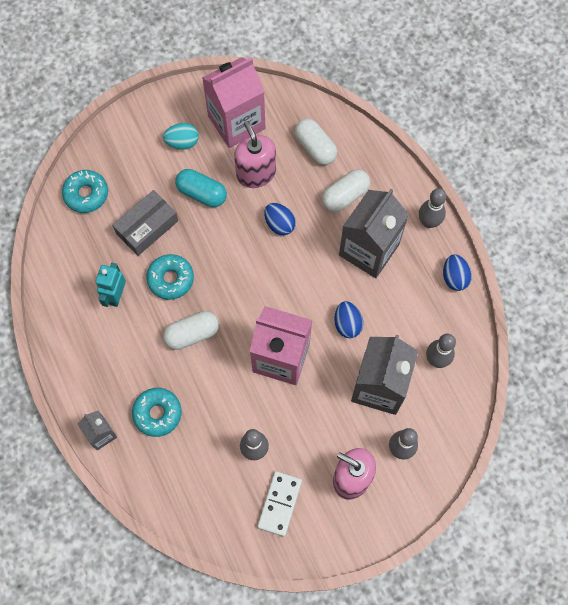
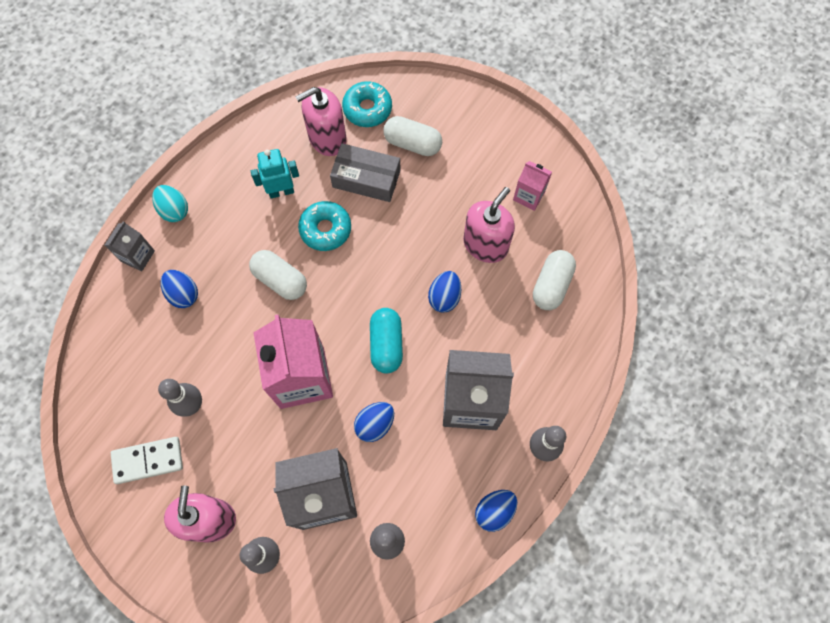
camera: 60 degrees right, 0 degrees up
(92, 237) = (327, 138): none -> pink soap dispenser
(157, 413) = (183, 294): turquoise donut -> blue egg
(182, 142) = (474, 160): turquoise egg -> turquoise egg (174, 210)
(202, 193) = (432, 207): turquoise capsule -> turquoise capsule (386, 344)
(236, 122) = (529, 196): pink carton -> pink carton, size x0.49
(345, 196) = (516, 344): white capsule -> white capsule (412, 143)

